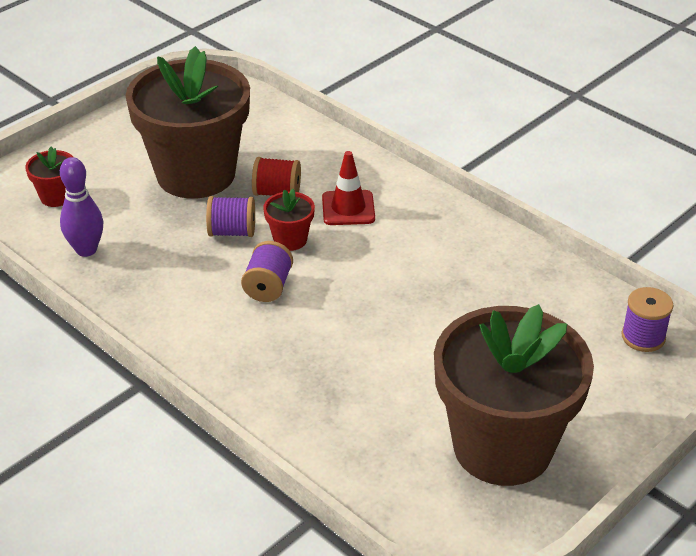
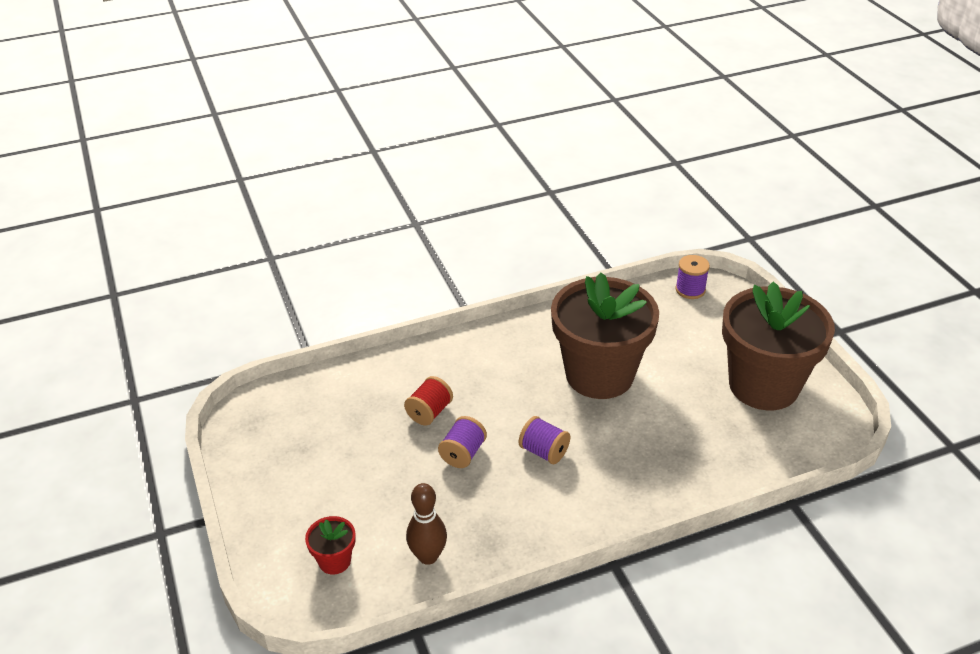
camera: 65 degrees left, 0 degrees up
(86, 250) = (428, 556): purple bowling pin -> brown bowling pin
(196, 174) = (369, 455): brown flower pot -> brown flower pot (599, 375)
(290, 240) = (494, 422): red flower pot -> none
(348, 208) = (476, 378): red traffic cone -> none

